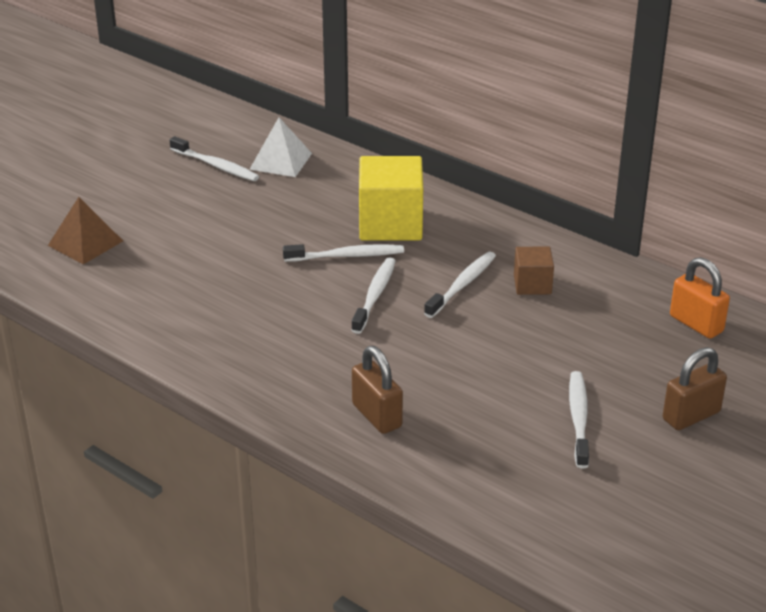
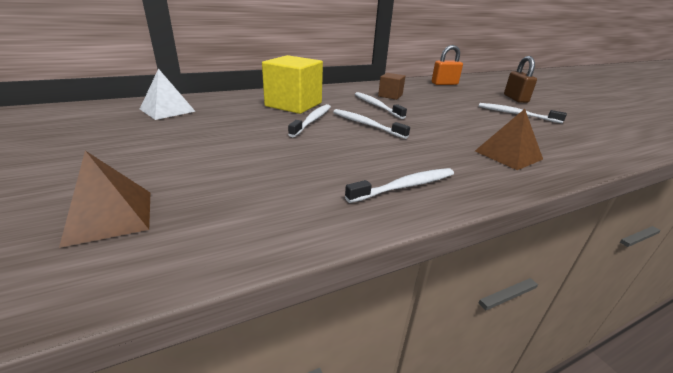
camera: 65 degrees left, 5 degrees down
(216, 166) = (124, 127): white toothbrush -> white toothbrush (405, 186)
(377, 416) = (508, 155): brown padlock -> brown pyramid

